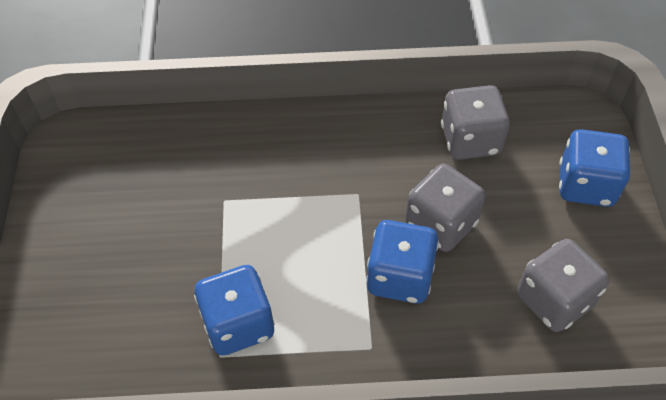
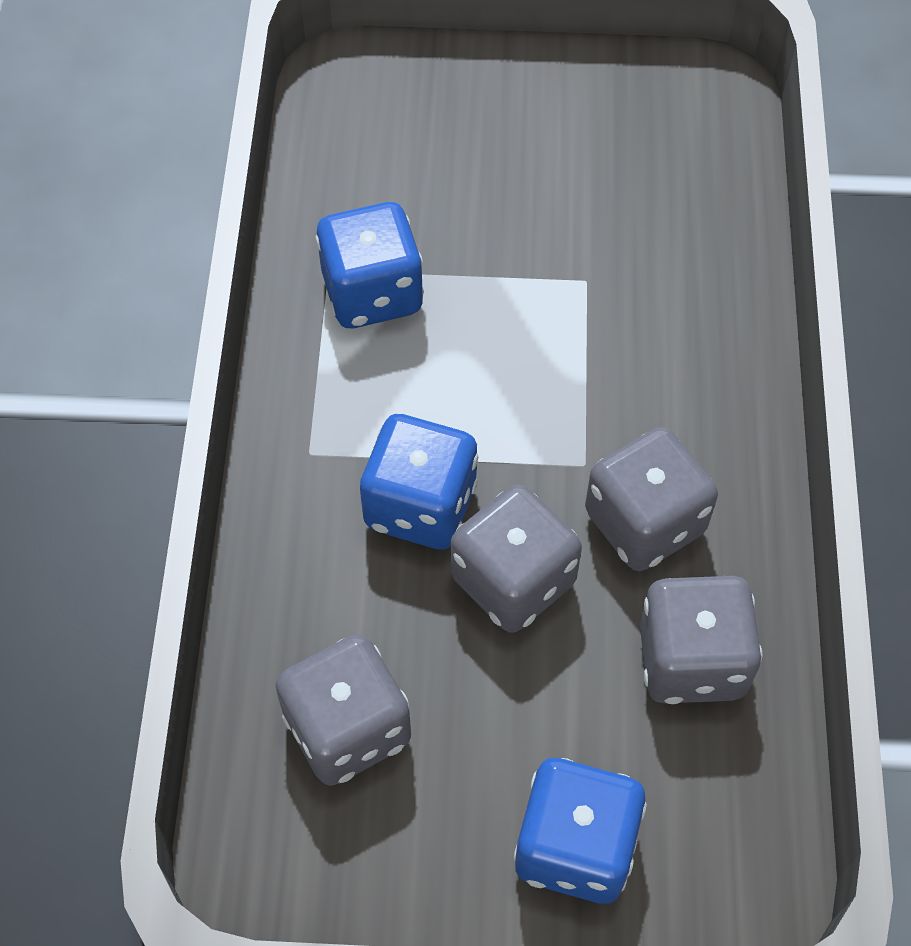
camera: 95 degrees right, 5 degrees up
(392, 163) = (644, 523): none -> grey dice

